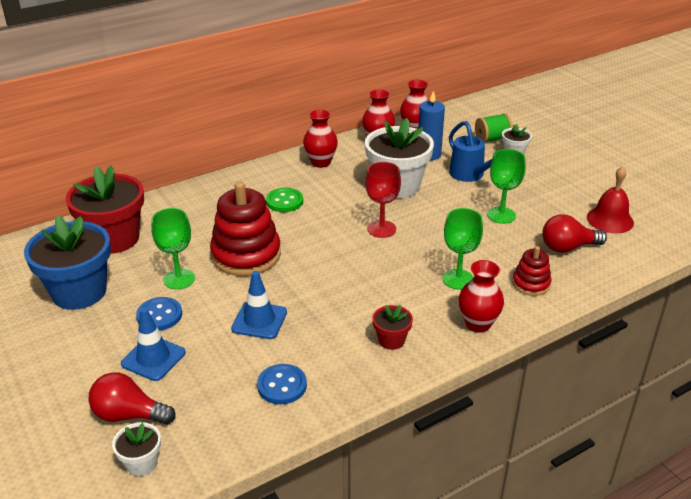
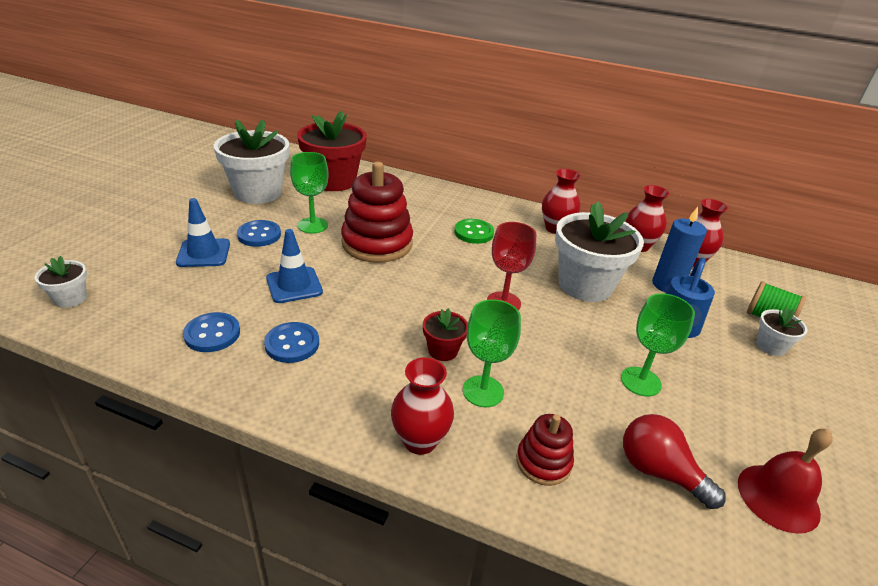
camera: 50 degrees right, 0 degrees up
(79, 292) = (258, 193): blue flower pot -> white flower pot
(129, 415) = (127, 269): red light bulb -> none
(334, 347) = (292, 344): none -> blue button
(391, 340) = (333, 380): red flower pot -> red flower pot (443, 350)

